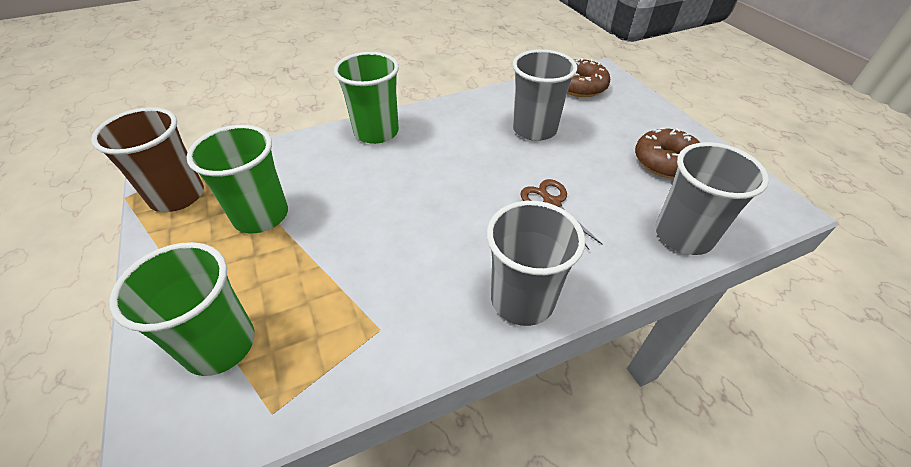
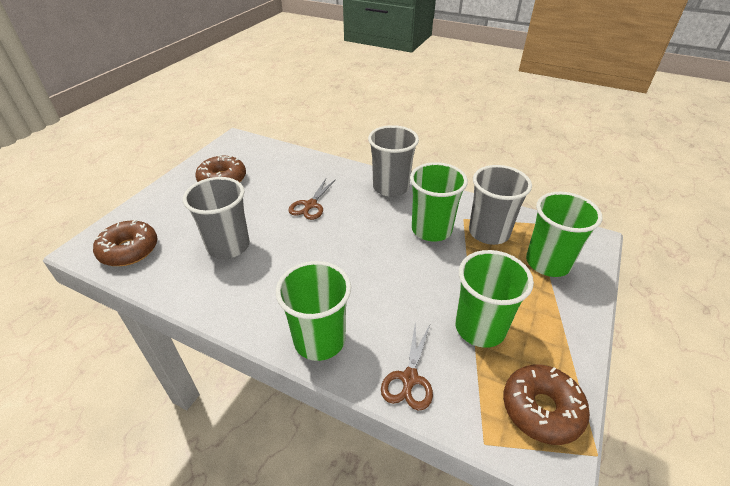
camera: 130 degrees left, 5 degrees down
(177, 196) = (541, 409): brown cup -> brown donut
(291, 153) = (409, 379): none -> brown scissors
(399, 277) = (431, 229): none -> green cup
(683, 235) = (290, 159): grey cup -> grey cup (489, 232)

